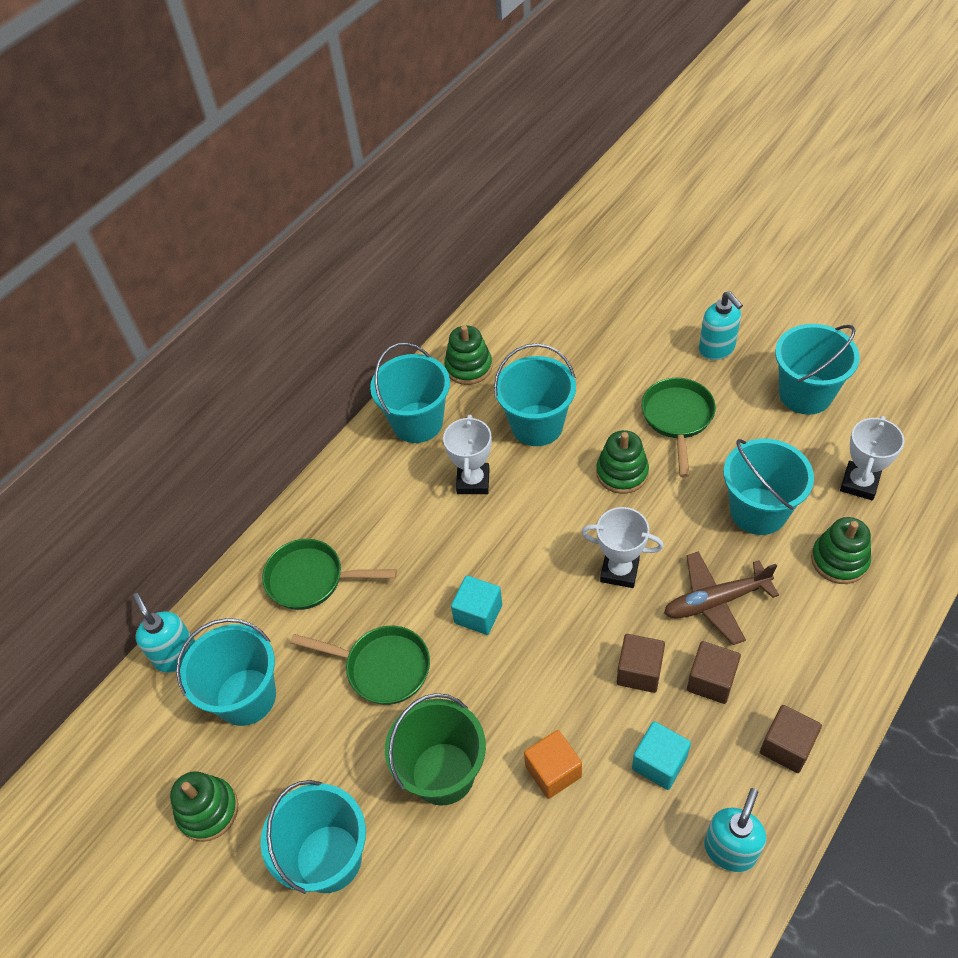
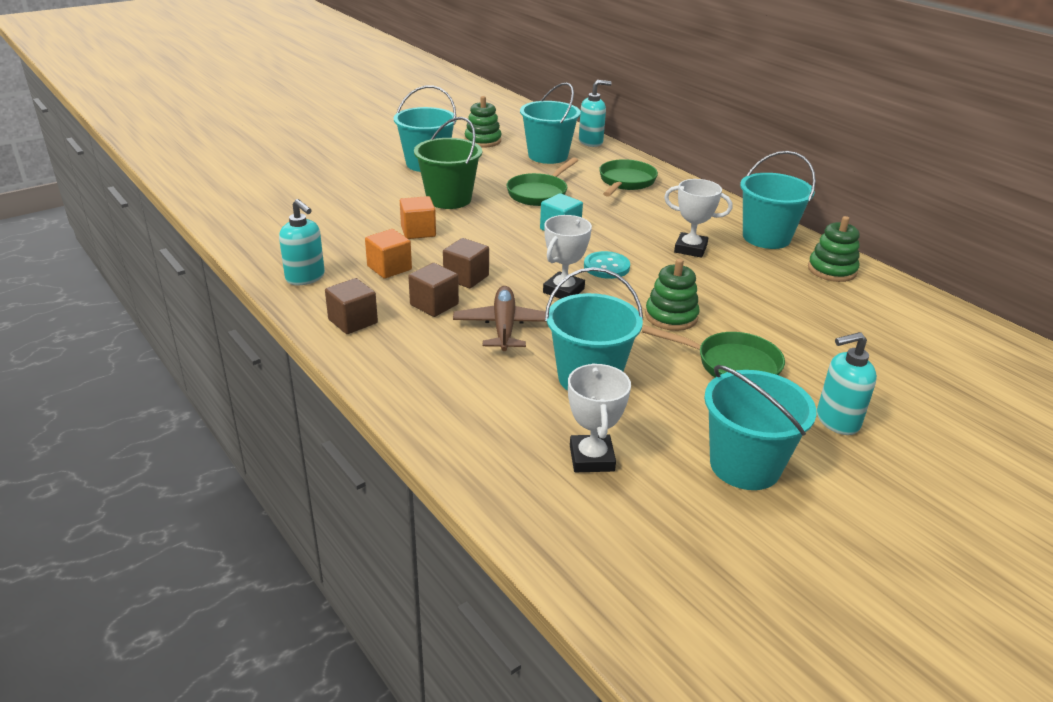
camera: 100 degrees right, 20 degrees down
(537, 425) = (746, 288): turquoise bucket -> none
(549, 546) = (606, 267): none -> turquoise button
(659, 763) = (389, 268): turquoise cube -> orange cube
(839, 560) = (503, 408): green stacking toy -> none
(859, 483) = (591, 458): white trophy -> white trophy turned 45 degrees clockwise

